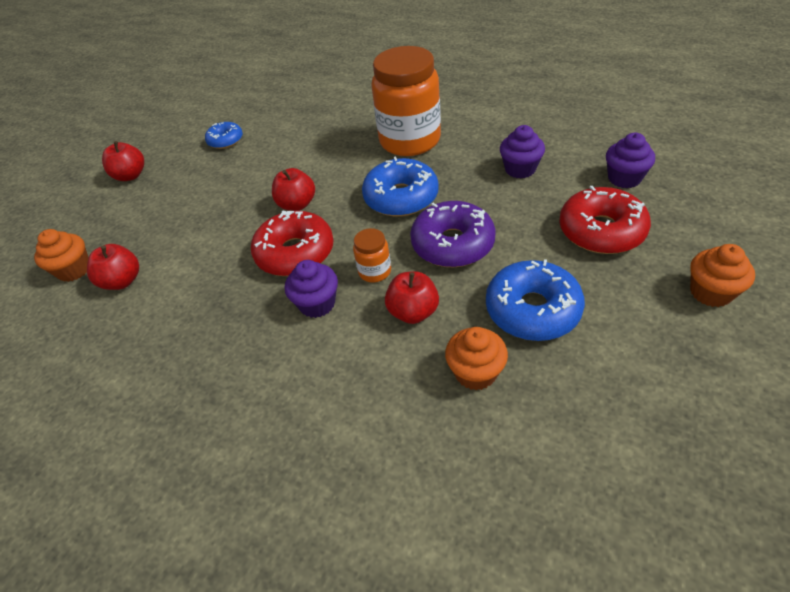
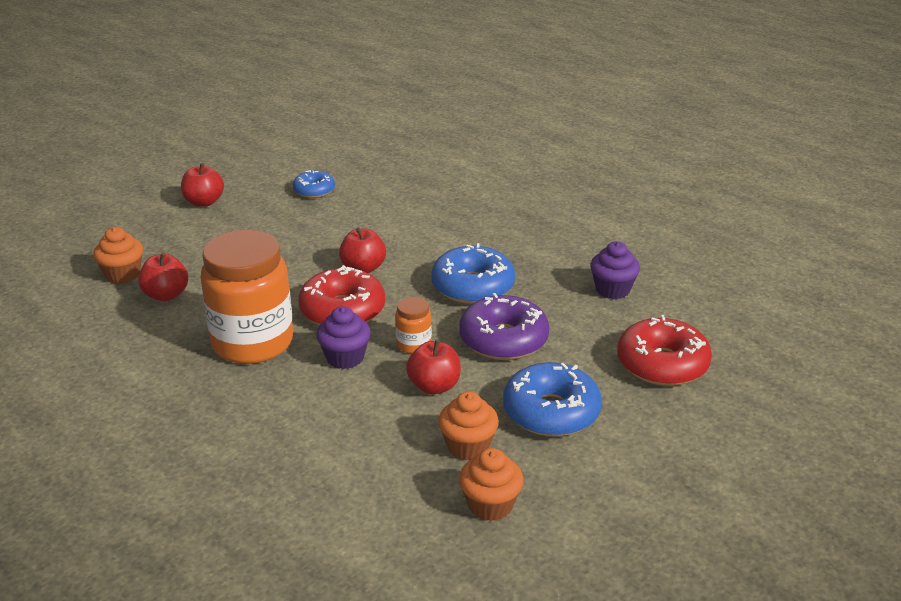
camera: 10 degrees right, 15 degrees down
(410, 140) = (510, 235): orange jar -> orange jar (252, 343)
(624, 178) = (718, 324): purple cupcake -> none
(710, 292) = (737, 440): orange cupcake -> orange cupcake (490, 505)

